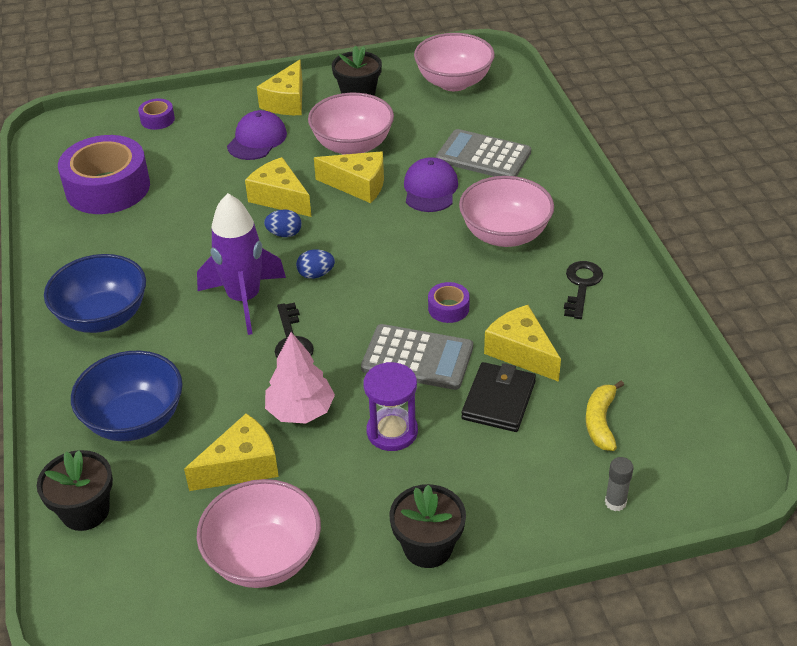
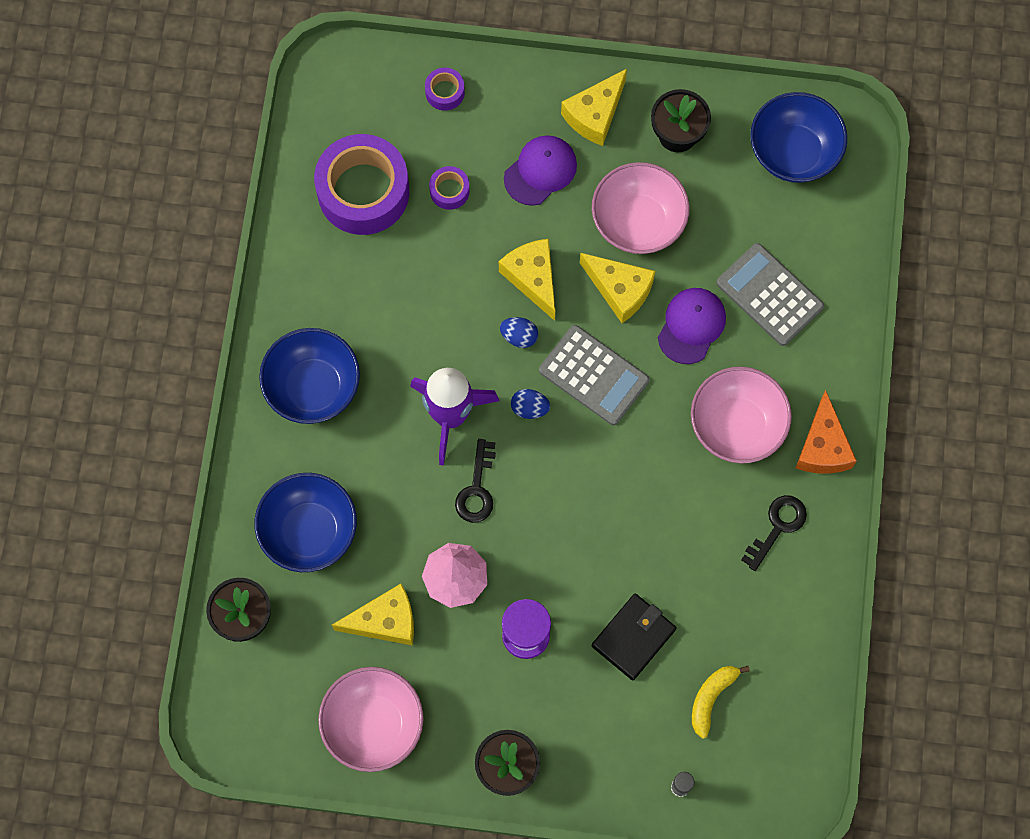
camera: 20 degrees right, 30 degrees up
(417, 358) = (582, 557): grey calculator -> grey calculator (594, 375)
(448, 308) = (637, 505): purple tape -> purple tape (449, 191)
(453, 82) = (793, 152): pink bowl -> blue bowl
(521, 352) = (680, 589): yellow cheese -> none
(585, 227) = (822, 447): none -> orange cheese

